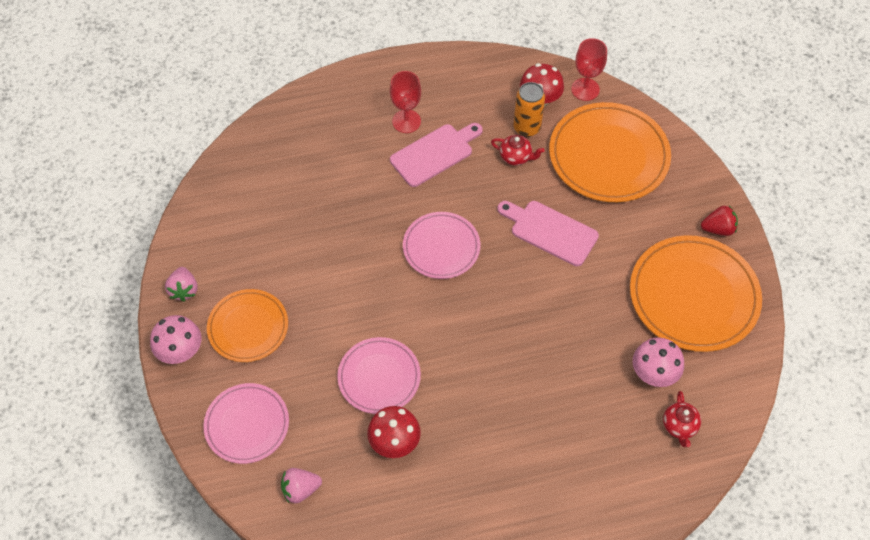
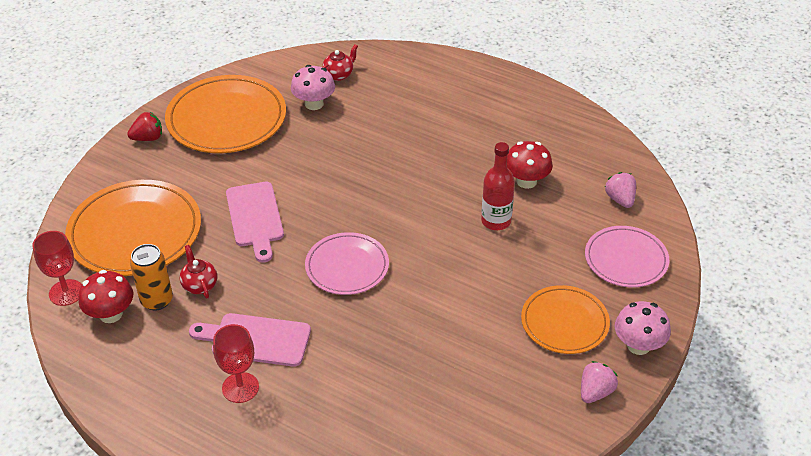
camera: 135 degrees left, 15 degrees down
(301, 489) = (620, 199): pink strawberry -> pink strawberry turned 135 degrees counterclockwise
(379, 377) = (496, 221): pink plate -> red bottle
(718, 229) = (148, 138): red strawberry -> red strawberry turned 120 degrees clockwise

